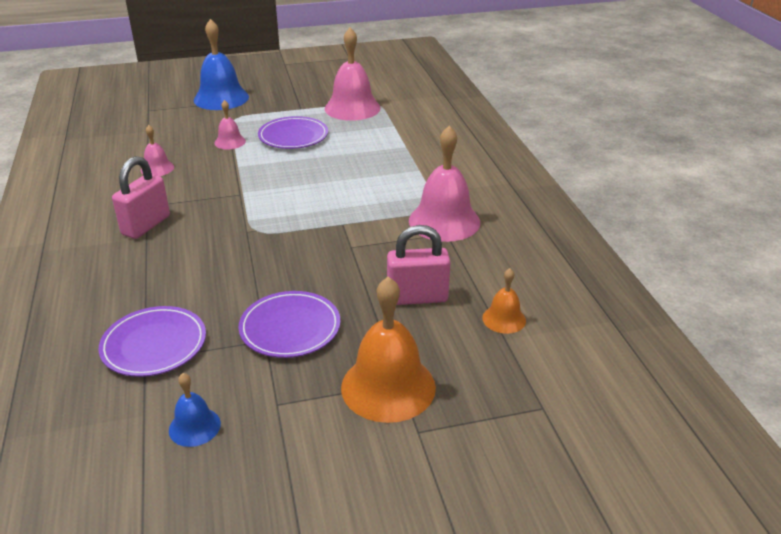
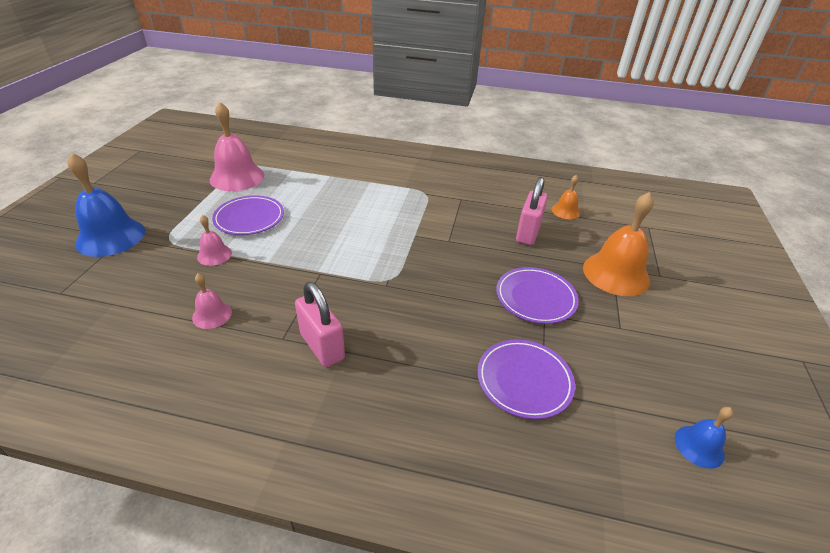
camera: 65 degrees left, 5 degrees up
(194, 426) = (635, 377): blue bell -> blue bell (699, 446)
(444, 221) = (445, 194): pink bell -> none

